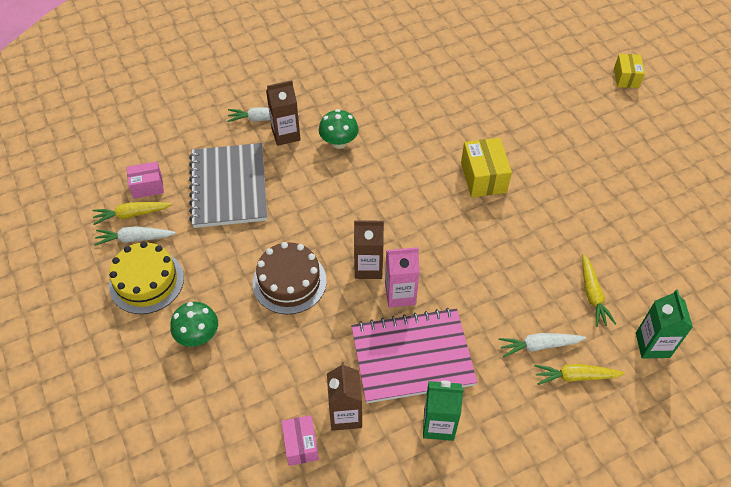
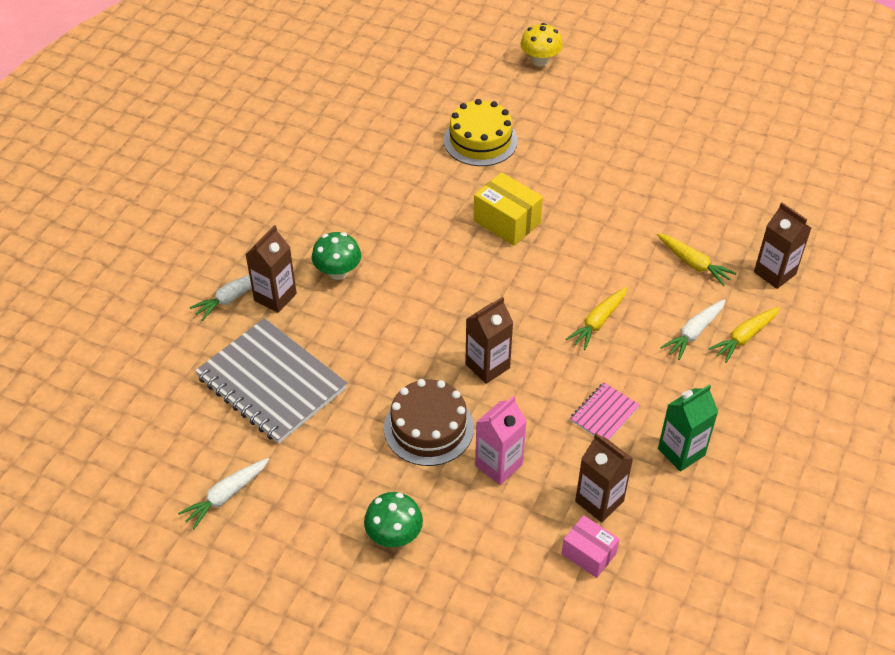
camera: 40 degrees left, 5 degrees down
(131, 215) = (195, 476): yellow carrot -> yellow carrot (598, 322)
(146, 281) = (286, 525): yellow cake -> yellow cake (480, 140)
(147, 186) = (181, 438): pink box -> none
(400, 294) = (539, 370): pink carton -> pink carton (498, 465)
(412, 357) = (604, 414): pink notebook -> pink notebook, size x0.47
(626, 78) = (540, 60): yellow box -> yellow mushroom
(652, 345) = (774, 273): green carton -> brown carton

